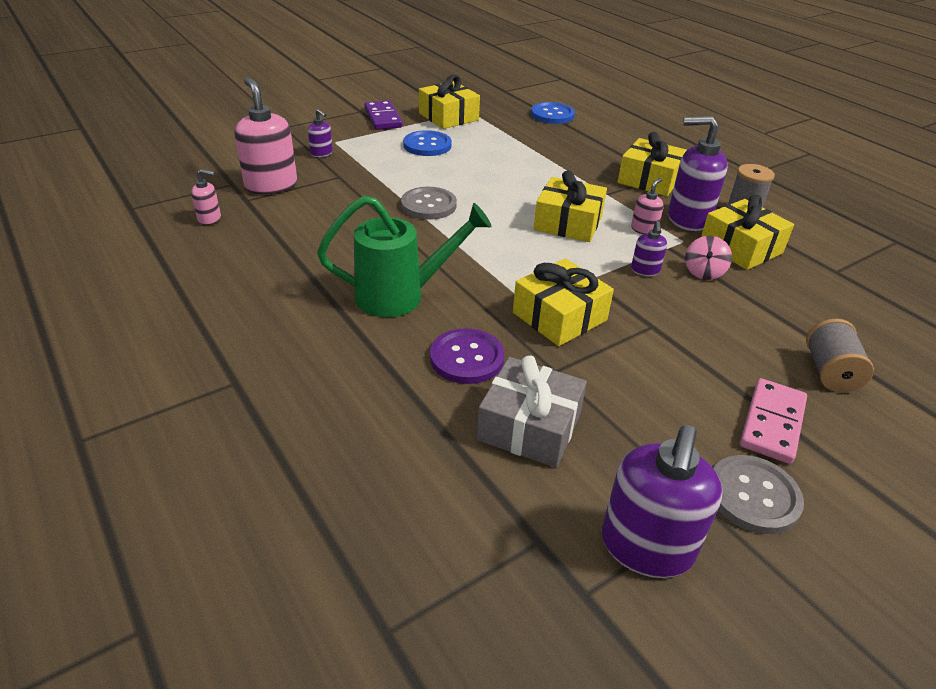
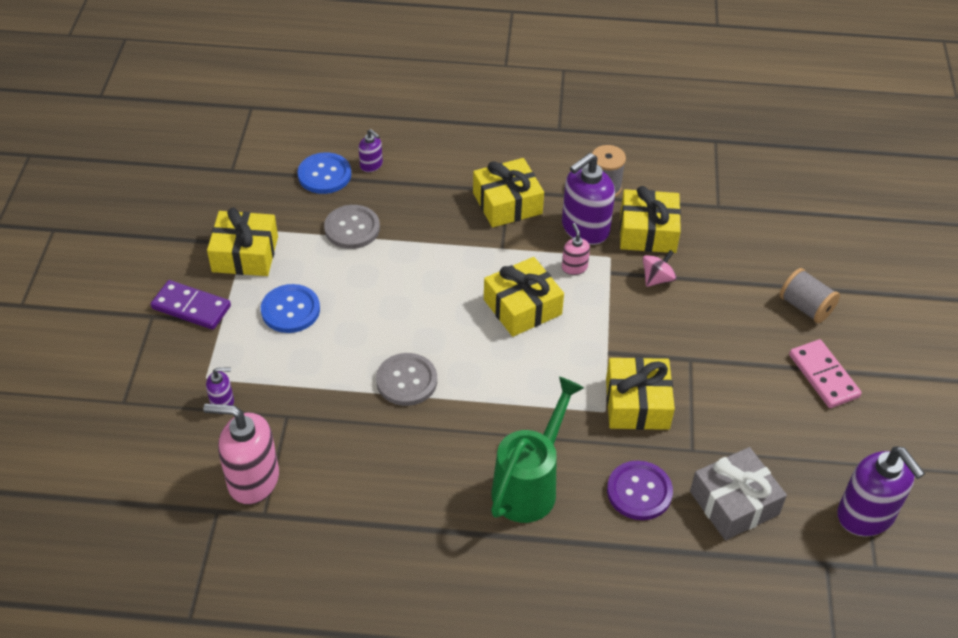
camera: 50 degrees left, 10 degrees up
(210, 219) = (276, 561): pink soap dispenser -> none
(645, 270) = (626, 310): purple soap dispenser -> purple soap dispenser (371, 165)
(703, 272) = (657, 279): pink spinning top -> pink spinning top turned 105 degrees counterclockwise
(753, 496) = (867, 435): grey button -> grey button (352, 228)

